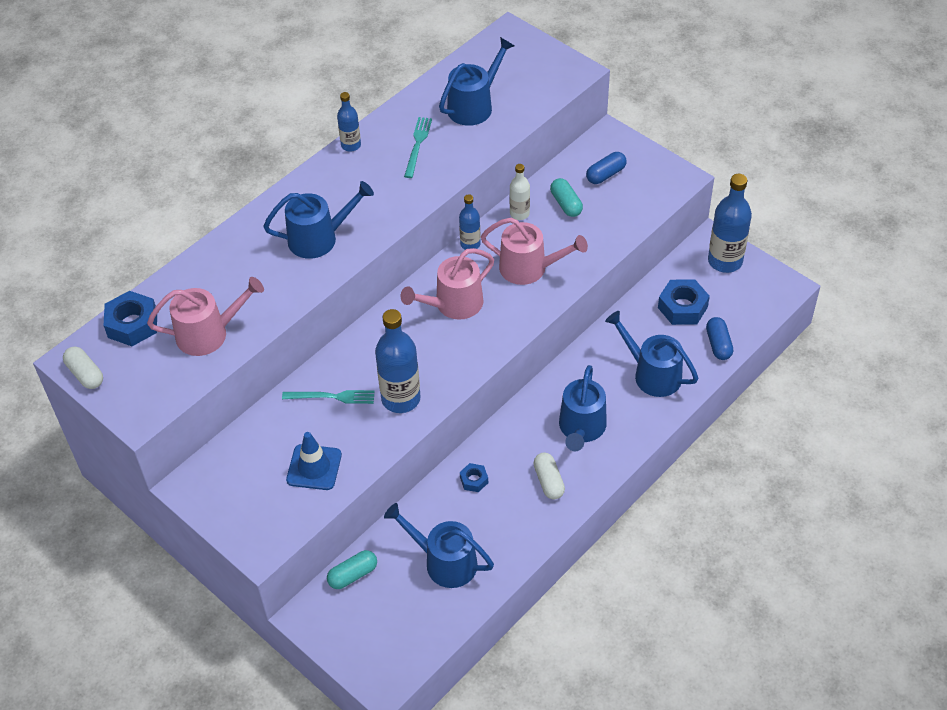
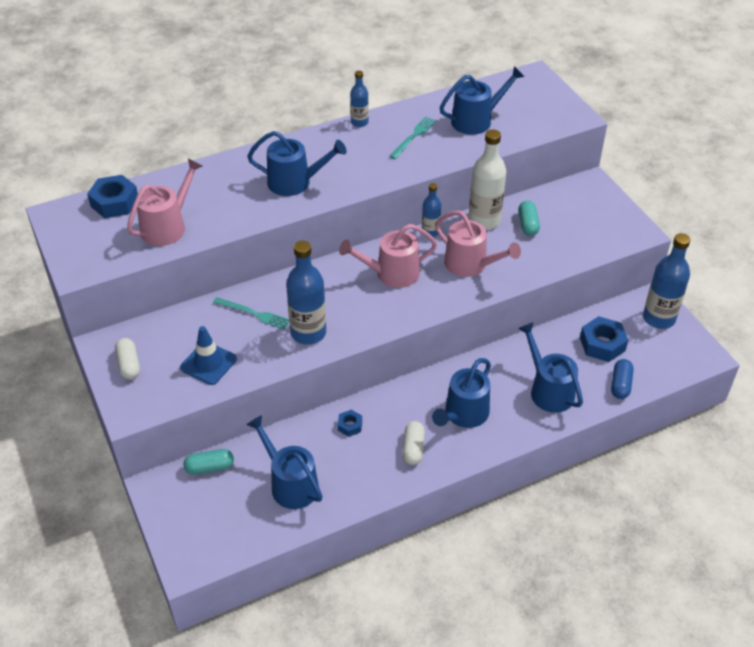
camera: 20 degrees right, 5 degrees down
(85, 374) = (57, 227): white capsule -> white capsule (129, 365)
(208, 334) = (167, 227): pink watering can -> pink watering can turned 60 degrees counterclockwise
(519, 213) = (484, 220): white bottle -> white bottle, size x1.80
(605, 174) = (574, 211): blue capsule -> none

